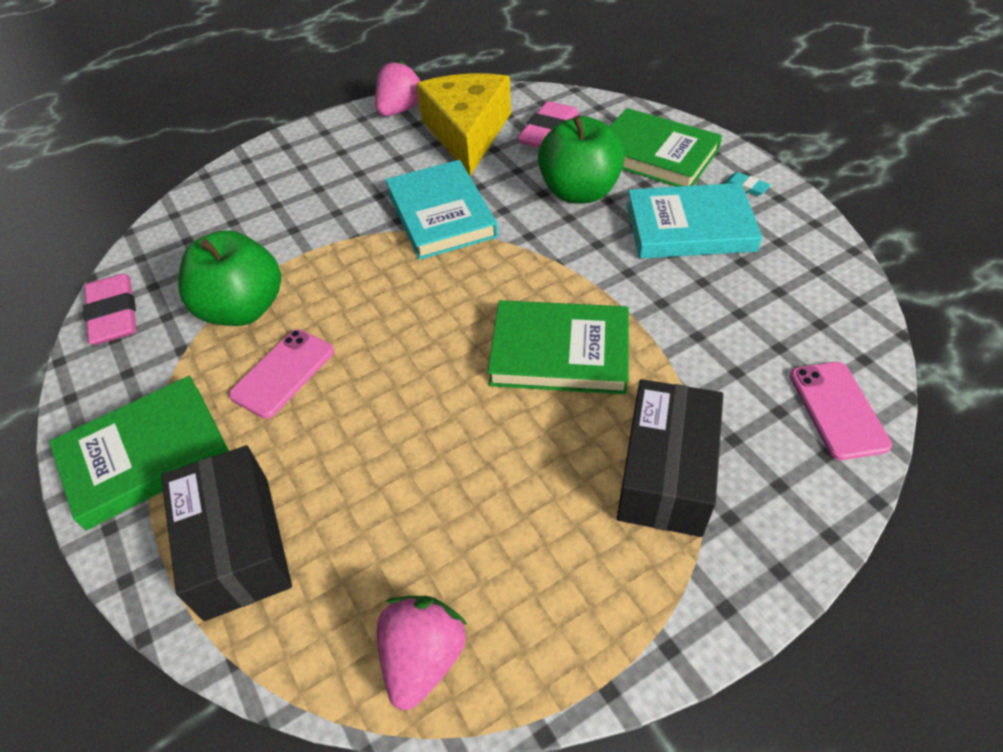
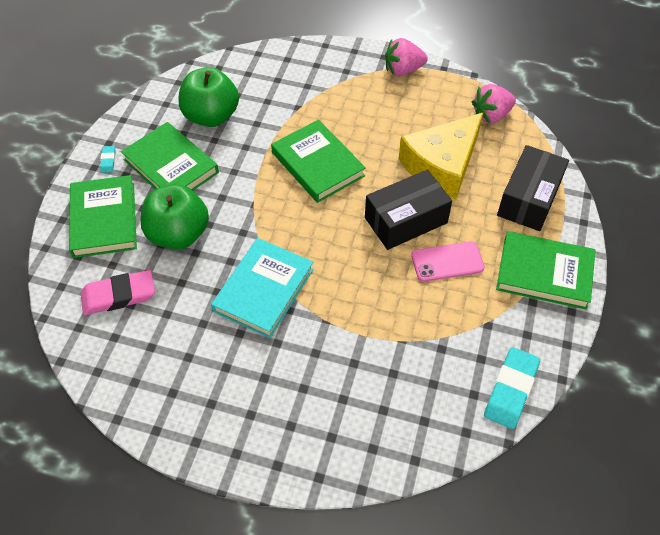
camera: 135 degrees left, 5 degrees up
(114, 314) = (511, 390): pink eraser -> turquoise eraser
(243, 309) = (435, 323): green apple -> green apple (211, 116)
(400, 110) = (162, 422): pink strawberry -> pink strawberry (403, 70)
(467, 133) = (159, 346): yellow cheese -> yellow cheese (442, 165)
(665, 473) = (346, 96): black box -> black box (406, 220)
(689, 227) = (171, 166): turquoise book -> green book
(837, 410) = (259, 64): pink phone -> none

